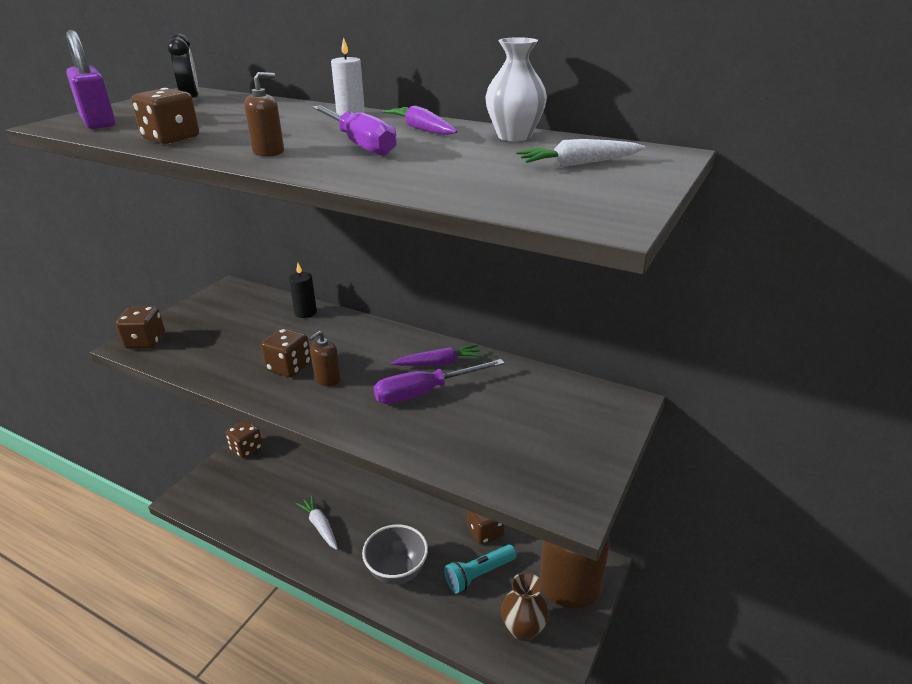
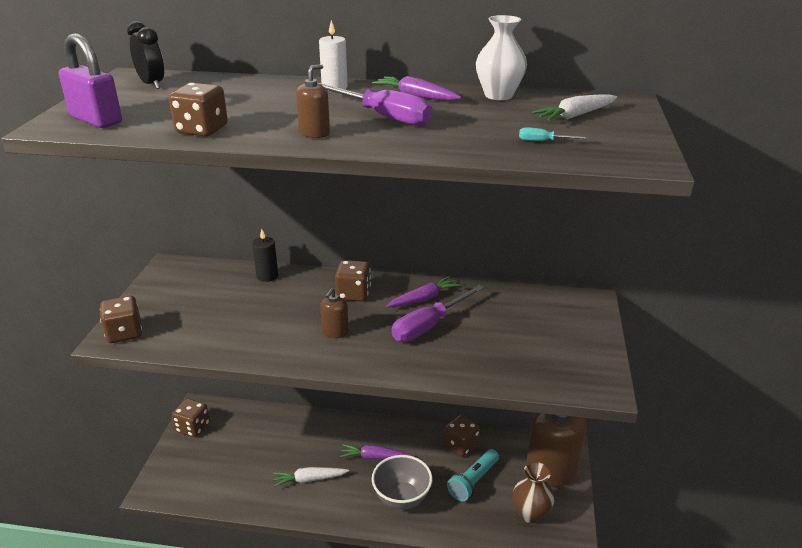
camera: 20 degrees left, 0 degrees up
(289, 367) = (291, 328): brown dice -> brown dice (353, 294)
(320, 526) = (309, 479): white carrot -> white carrot turned 45 degrees counterclockwise
(392, 521) = (374, 457): none -> purple carrot
(503, 185) = (543, 141): none -> turquoise screwdriver

